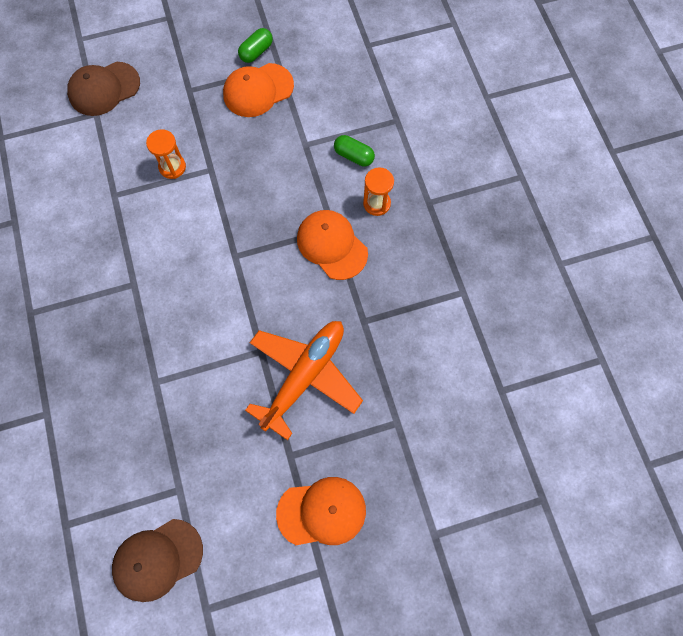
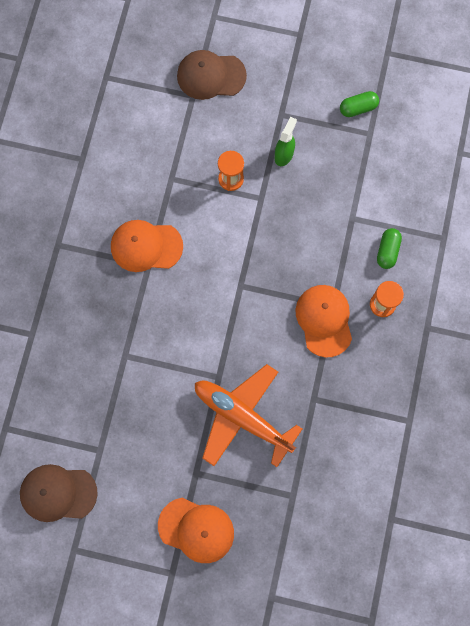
camera: 30 degrees right, 5 degrees up
(211, 122) = (284, 154): none -> green spray bottle
(258, 90) = (339, 146): orange cap -> orange cap (146, 246)
(305, 376) = (242, 417): orange plane -> orange plane turned 120 degrees counterclockwise
(353, 156) = (387, 251): green capsule -> green capsule turned 45 degrees clockwise

